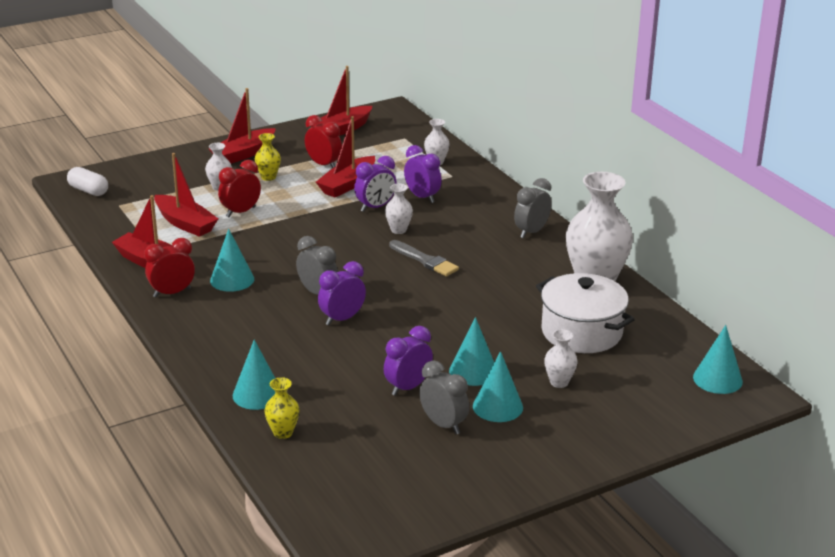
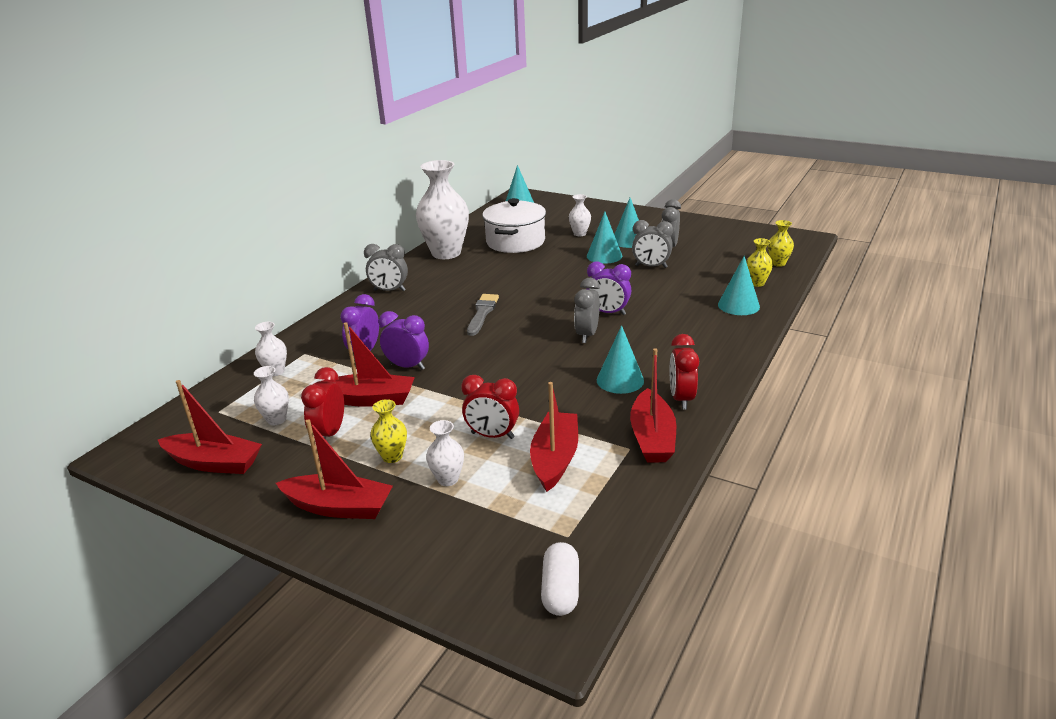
camera: 120 degrees left, 0 degrees up
(172, 293) = (681, 399): red clock -> red clock turned 60 degrees clockwise
(305, 477) = (778, 263): none -> yellow vase
(398, 230) = (442, 340): white vase -> white vase (276, 420)
(408, 387) = (651, 266): purple clock -> grey clock

